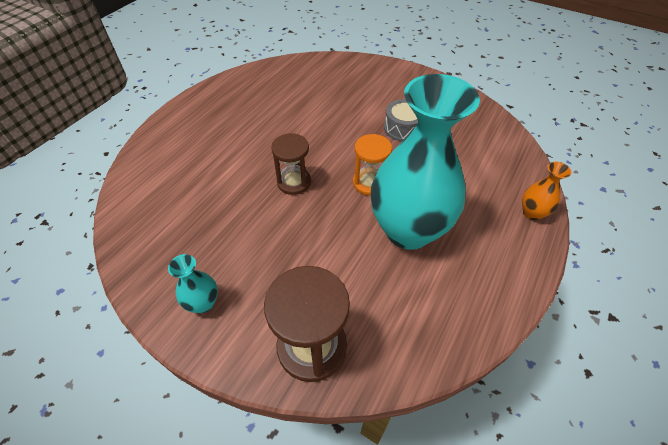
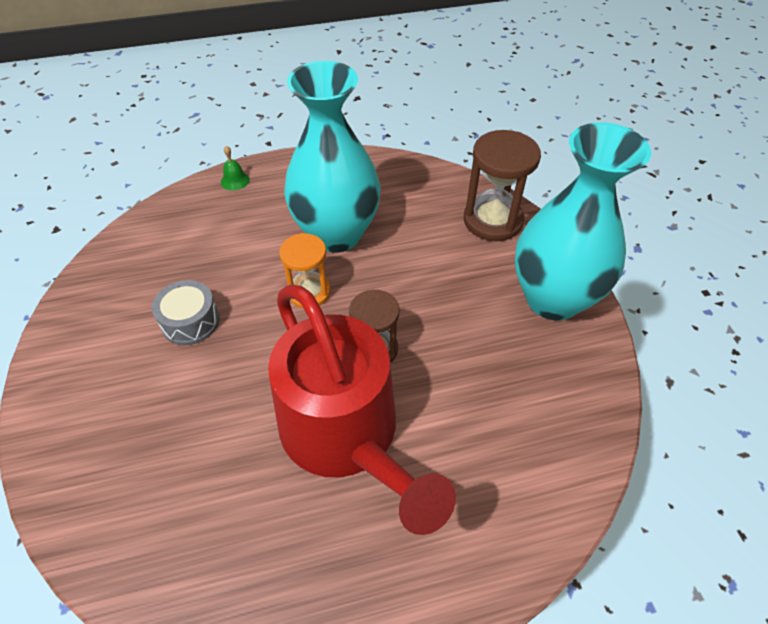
camera: 135 degrees left, 0 degrees up
(203, 303) = (553, 299): turquoise vase -> turquoise vase, size x2.48
(265, 140) = (346, 435): none -> red watering can
(532, 213) = (235, 181): orange vase -> green bell

